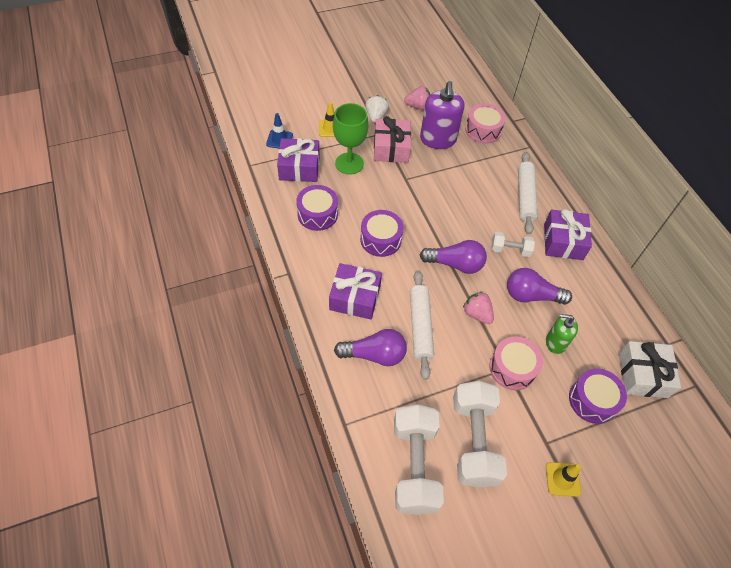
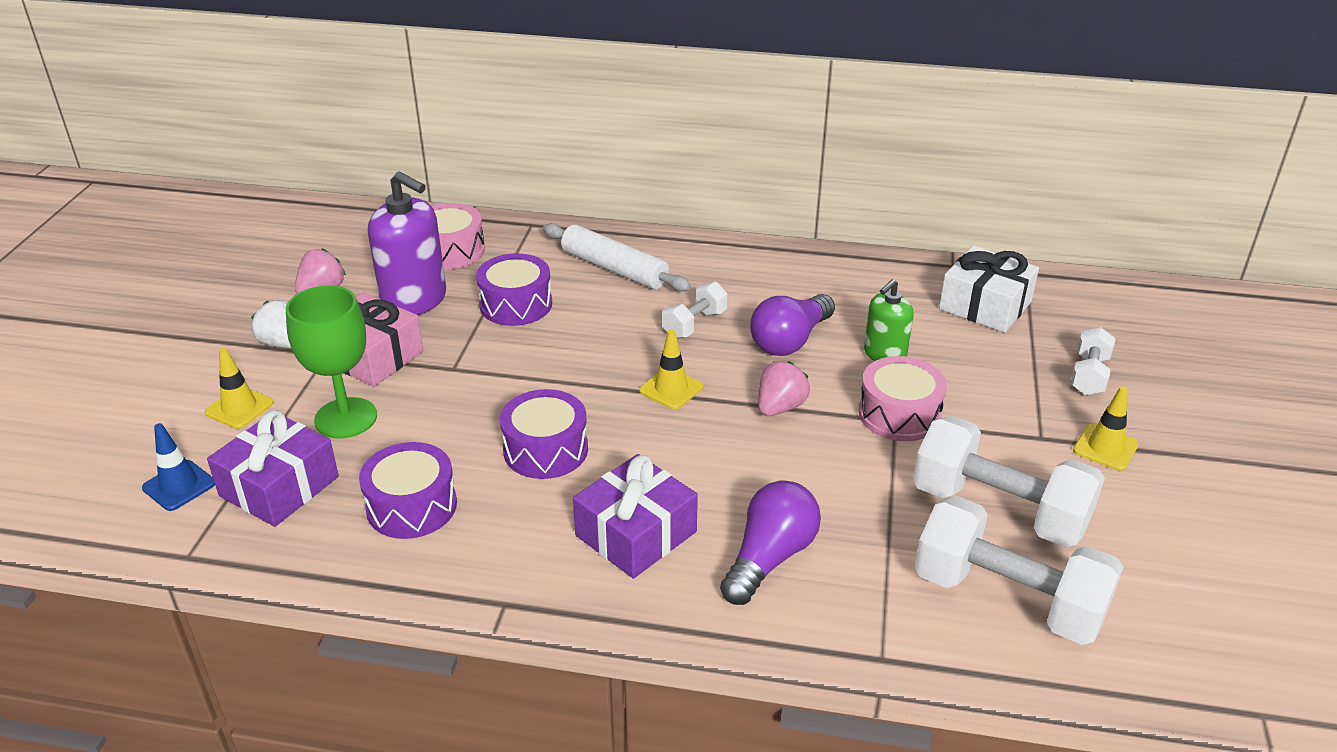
camera: 55 degrees left, 20 degrees down
(420, 326) = (756, 478): white rolling pin -> none
(455, 264) = (671, 389): purple light bulb -> yellow traffic cone
(477, 314) = (780, 407): pink strawberry -> pink strawberry turned 135 degrees clockwise
(563, 241) = (724, 272): purple gift -> none
(592, 400) = (998, 364): purple drum -> purple drum (516, 304)
(621, 451) = (1089, 375): none -> white dumbbell

